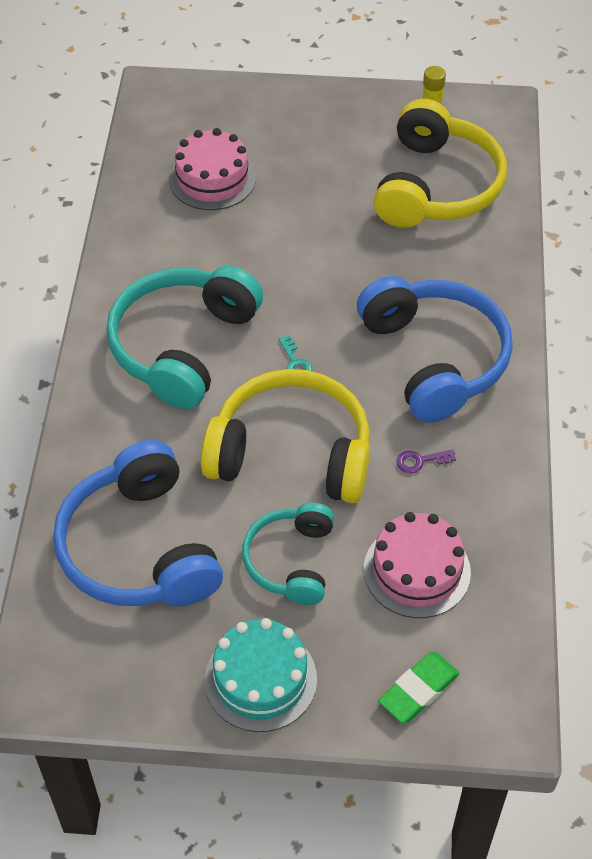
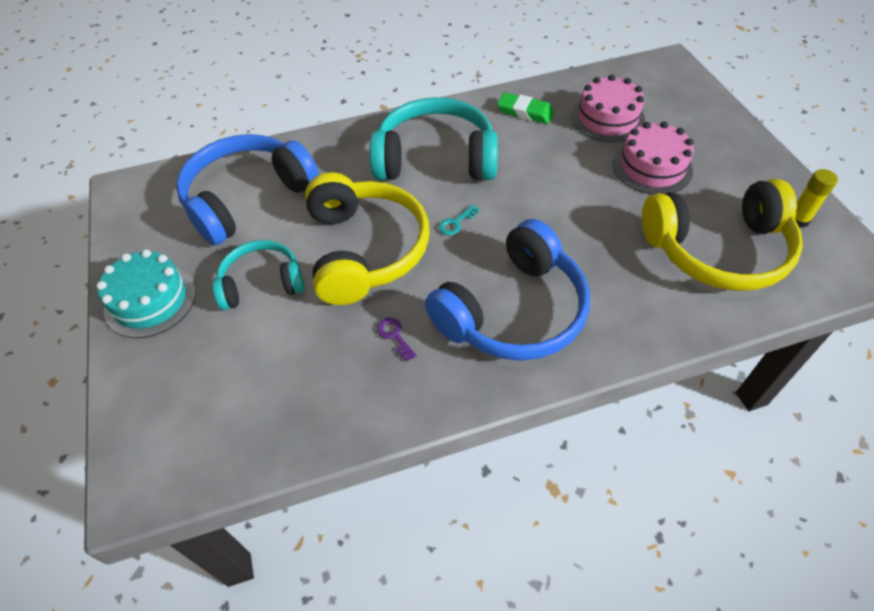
camera: 70 degrees right, 0 degrees up
(417, 570) = (278, 369): pink cake -> pink cake (652, 167)
(418, 690) = (157, 408): green eraser -> green eraser (525, 112)

